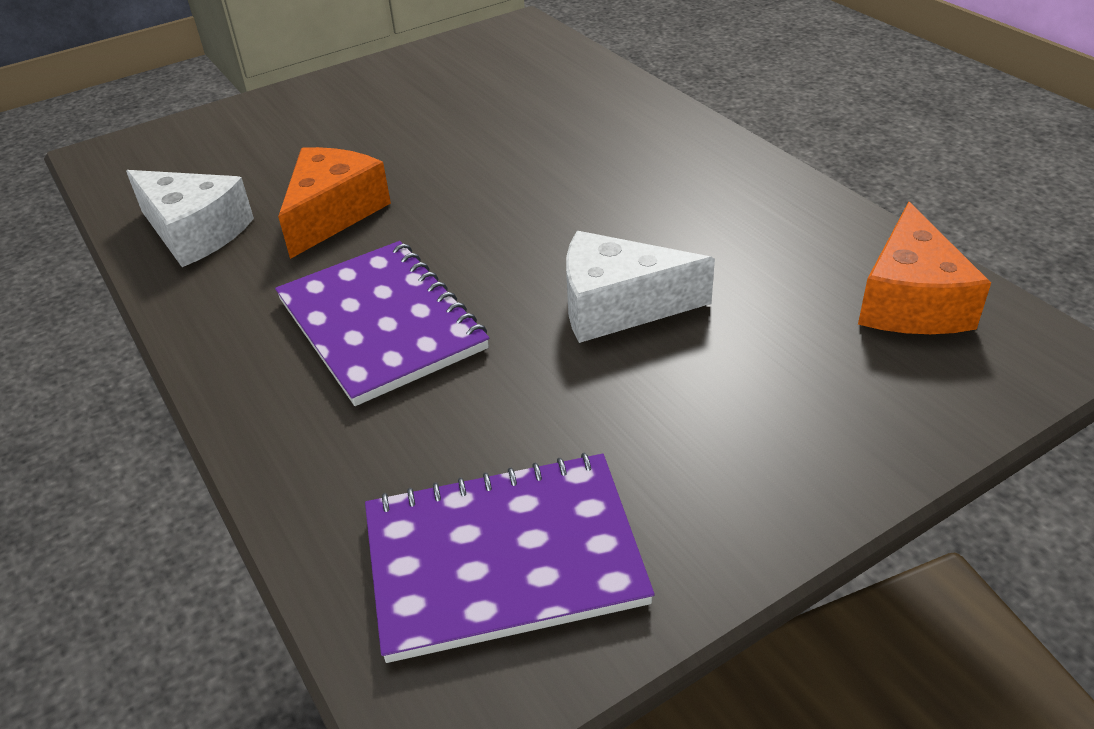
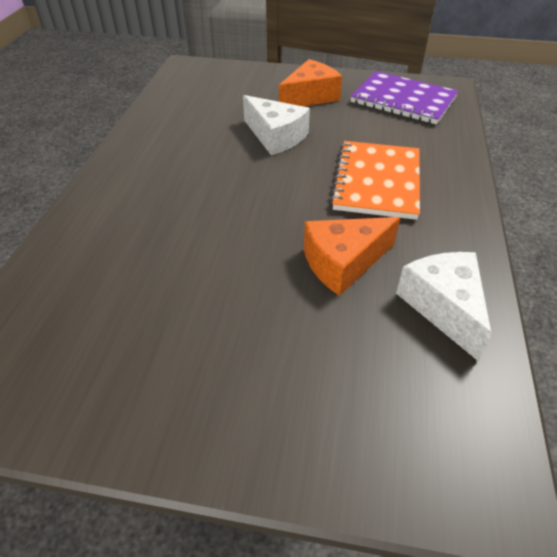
camera: 140 degrees left, 5 degrees up
(381, 324) = (377, 181): purple notebook -> orange notebook
(910, 301) = (187, 89): orange cheese -> orange cheese (310, 97)

